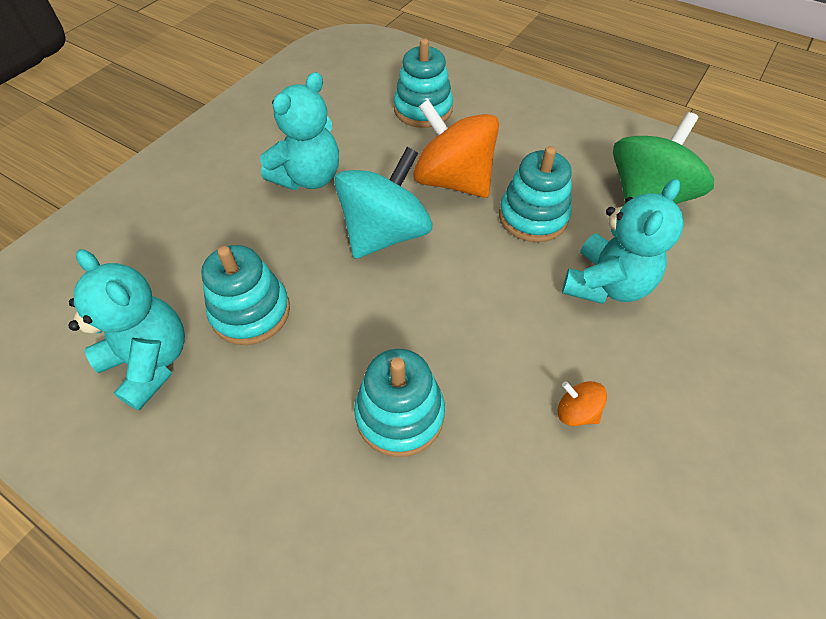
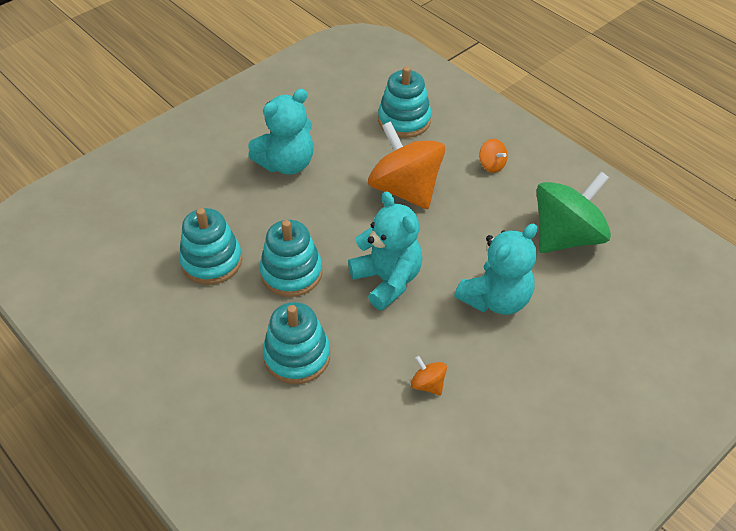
camera: 15 degrees right, 5 degrees down
(150, 362) = (132, 281): turquoise teddy bear -> turquoise teddy bear (387, 280)
(385, 234) = (333, 222): turquoise spinning top -> none
(533, 217) = (460, 233): turquoise stacking toy -> turquoise stacking toy (291, 273)
(534, 139) = (491, 165): none -> orange spinning top

